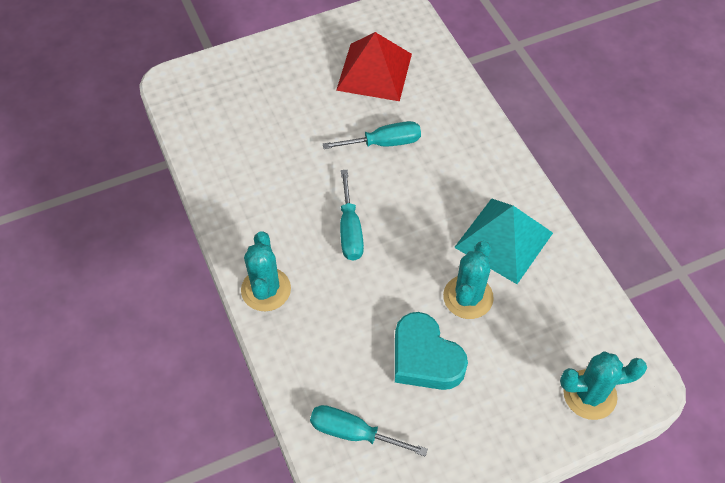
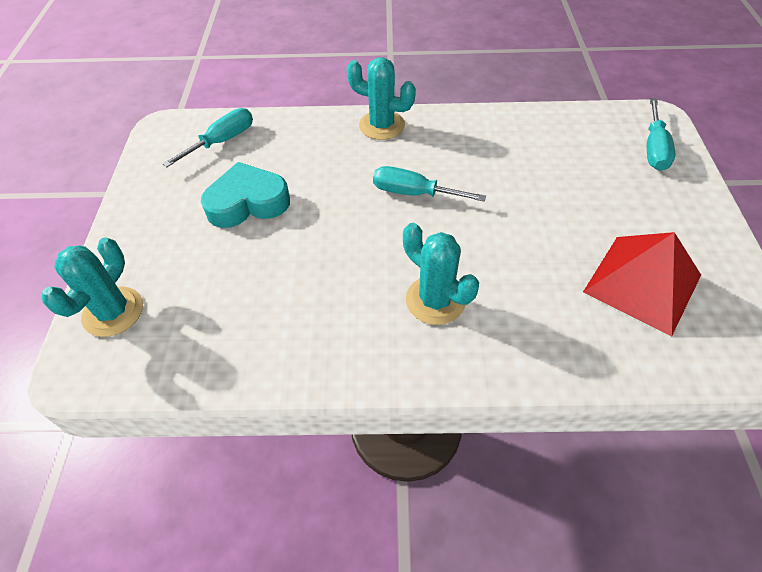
camera: 115 degrees right, 5 degrees down
(384, 143) = (518, 255): turquoise screwdriver -> turquoise screwdriver (654, 148)
(468, 297) = (283, 256): turquoise cactus -> turquoise cactus (435, 300)
(503, 239) = (330, 316): turquoise pyramid -> none

